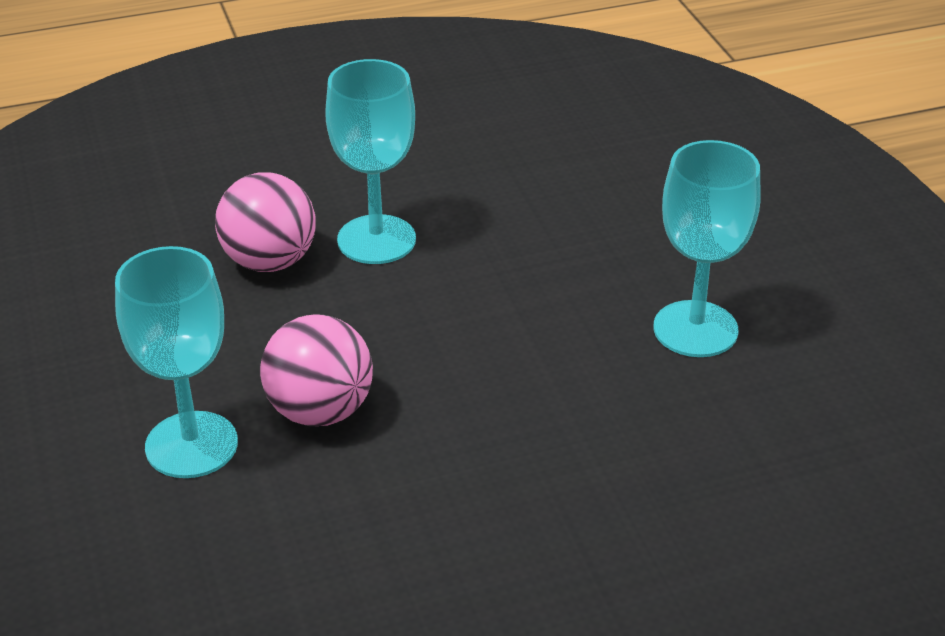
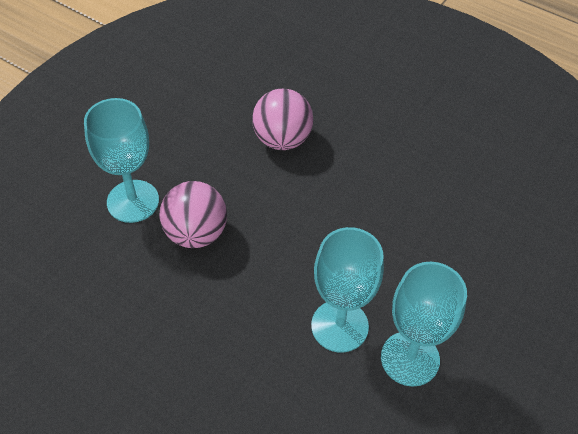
camera: 50 degrees right, 15 degrees up
(376, 240) = (340, 168): turquoise goblet -> turquoise goblet (339, 326)

